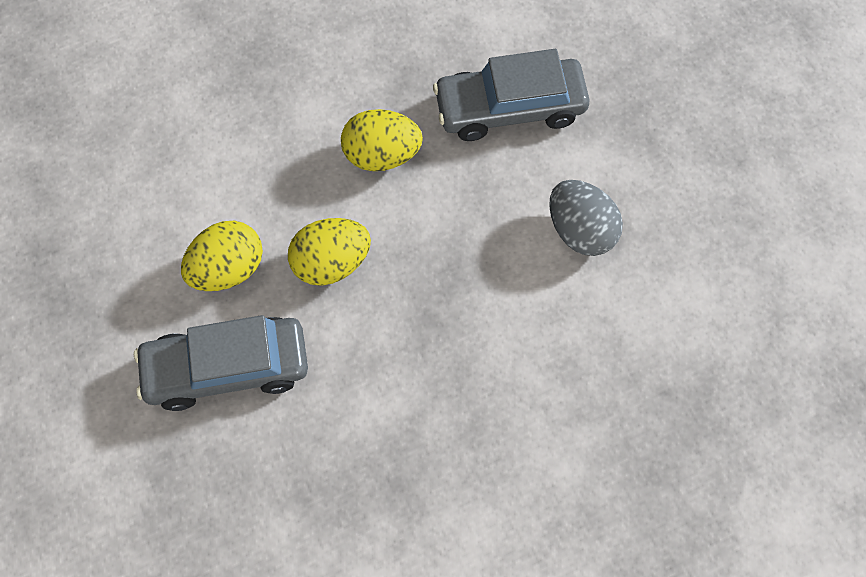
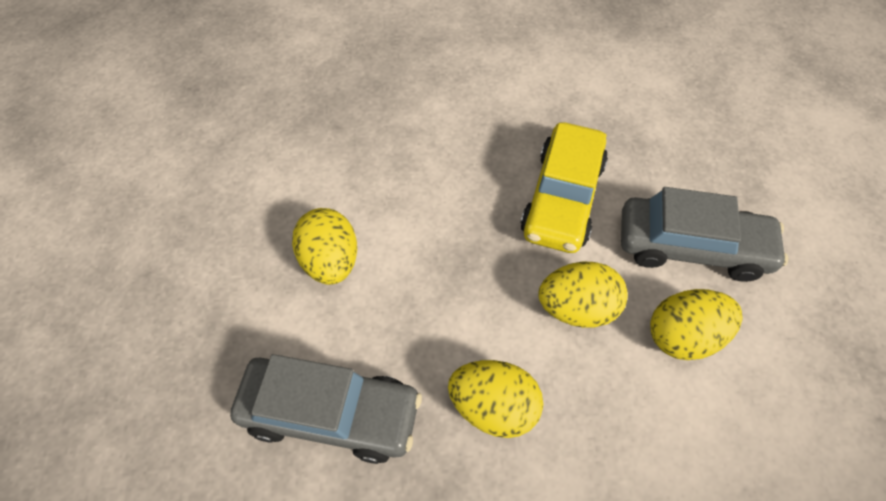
camera: 160 degrees left, 10 degrees down
(374, 382) = (562, 198): none -> yellow car
(580, 230) = (331, 261): grey egg -> yellow egg

